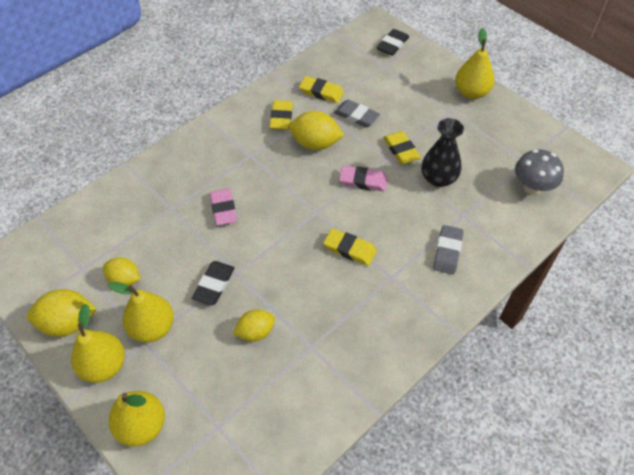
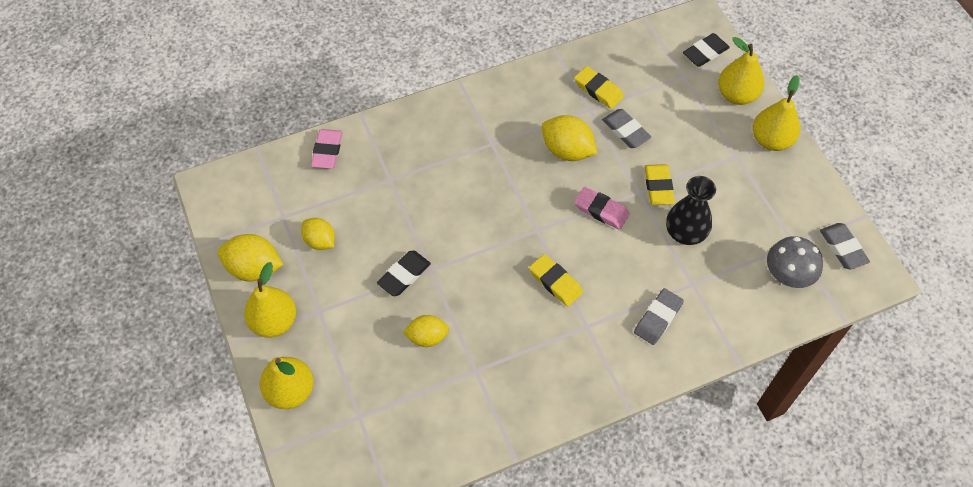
camera: 20 degrees right, 5 degrees up
(153, 328) = (331, 299): yellow pear -> yellow pear (736, 95)
(223, 209) = (442, 196): pink eraser -> pink eraser (327, 151)
(281, 117) = (542, 108): yellow eraser -> none
(563, 154) = (843, 248): none -> grey eraser

